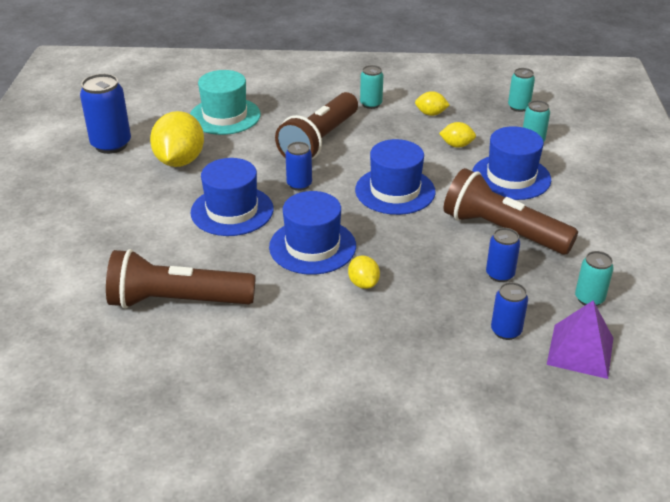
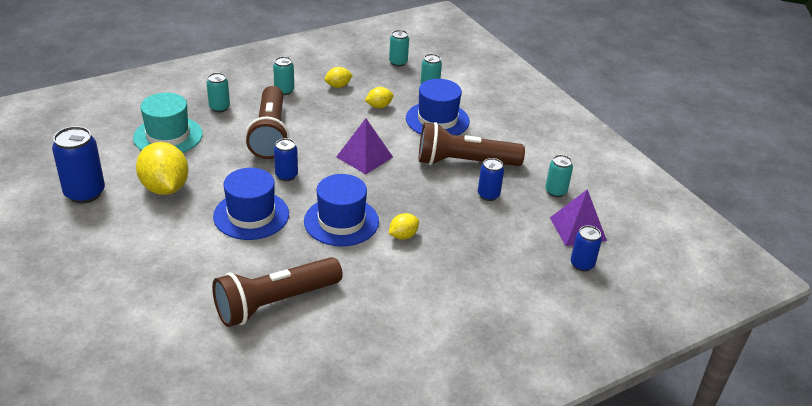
camera: 35 degrees left, 0 degrees up
(294, 103) = (219, 108): none -> turquoise can
(363, 283) = (403, 236): yellow lemon -> yellow lemon turned 75 degrees counterclockwise
(395, 191) = (364, 157): blue hat -> purple pyramid
(506, 331) = (524, 233): blue can -> blue can (582, 264)

